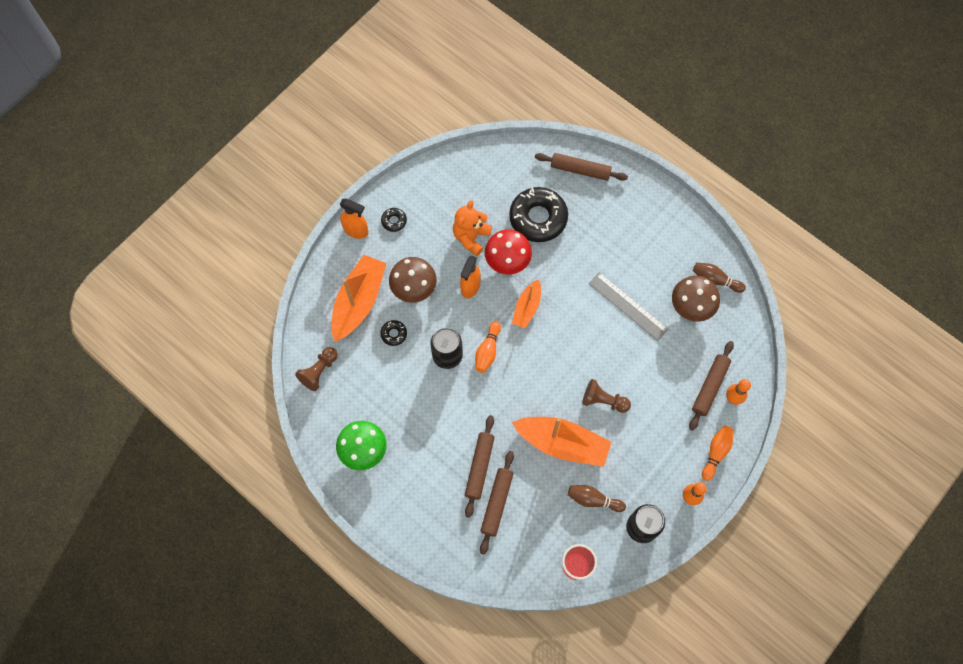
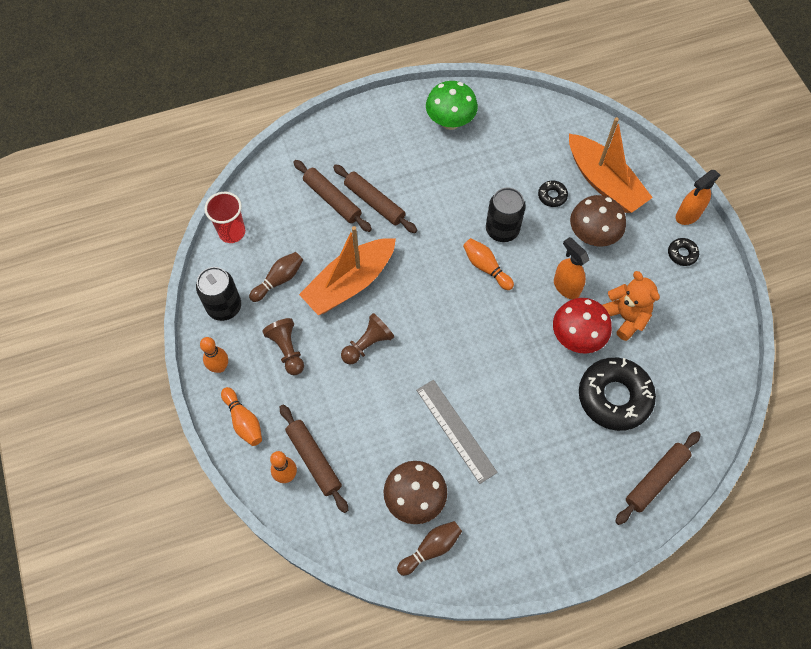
camera: 120 degrees right, 5 degrees down
(319, 371) = (548, 121): brown pawn -> brown pawn (287, 350)
(527, 308) = (512, 328): orange boat -> none
(628, 306) = (455, 430): grey ruler -> grey ruler turned 75 degrees clockwise

